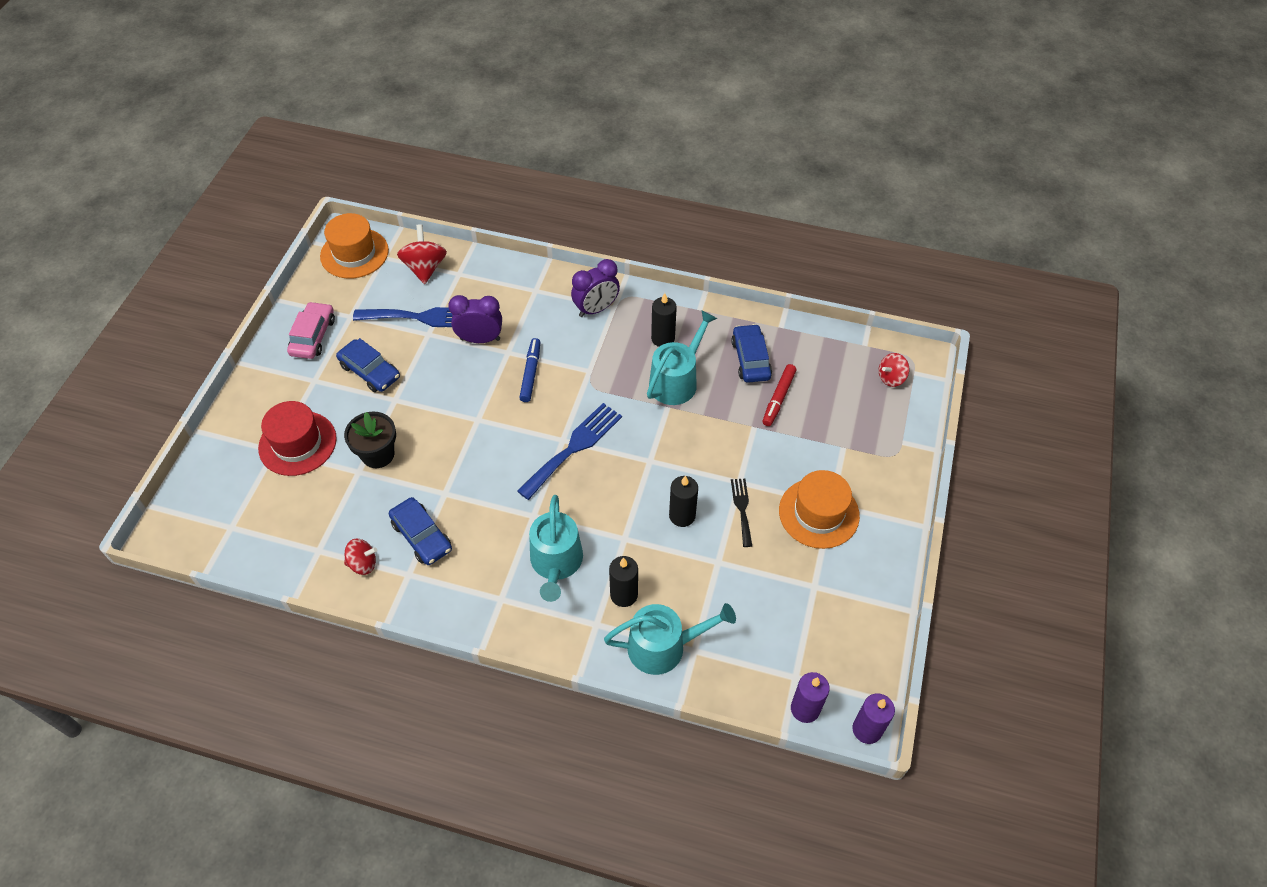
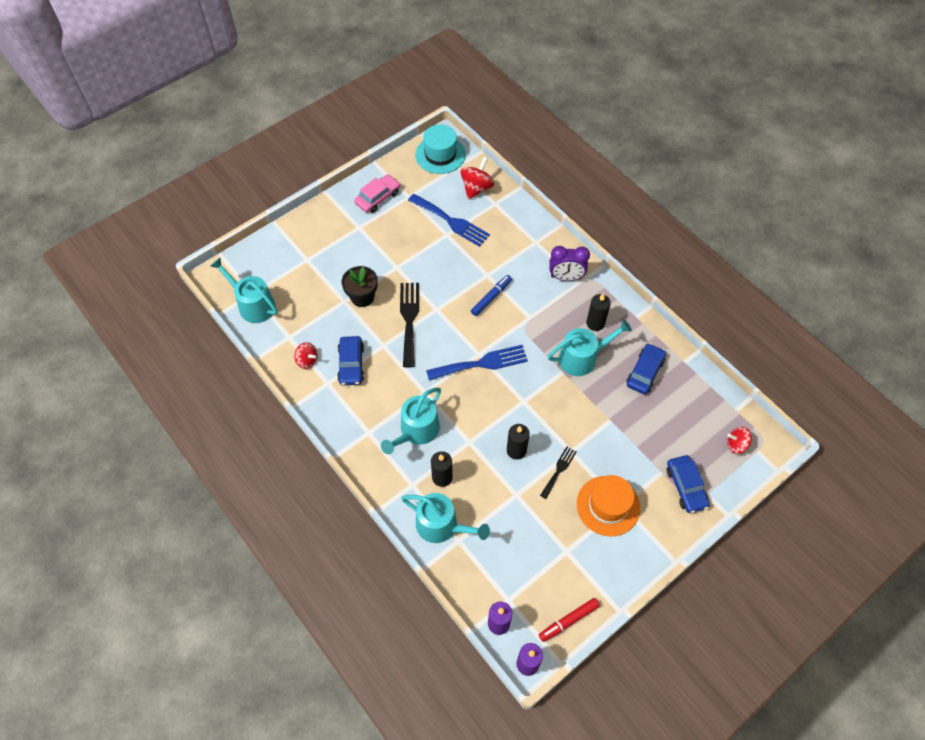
camera: 35 degrees right, 5 degrees up
(242, 540) = (253, 304): none -> turquoise watering can
(297, 443) = (322, 263): red hat -> none
(354, 253) = (440, 154): orange hat -> turquoise hat
(370, 371) = (395, 240): blue car -> blue car (686, 487)
(454, 448) = (409, 319): none -> black fork
(480, 339) = (476, 256): purple clock -> none
(778, 398) = (642, 411): red marker -> red marker (568, 621)

